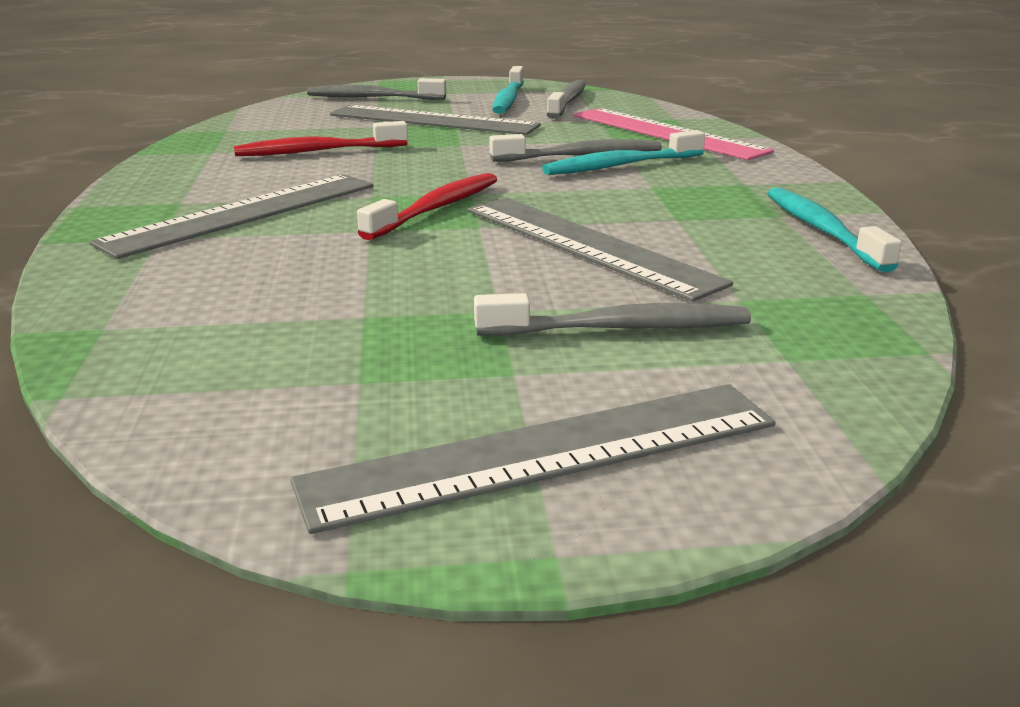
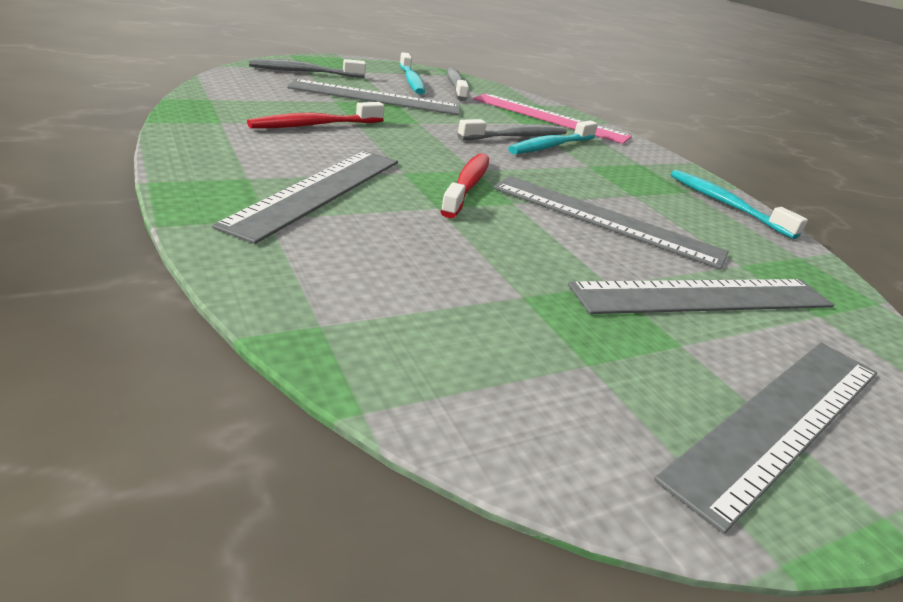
camera: 25 degrees left, 5 degrees up
(620, 328) = (704, 296): grey toothbrush -> grey ruler

